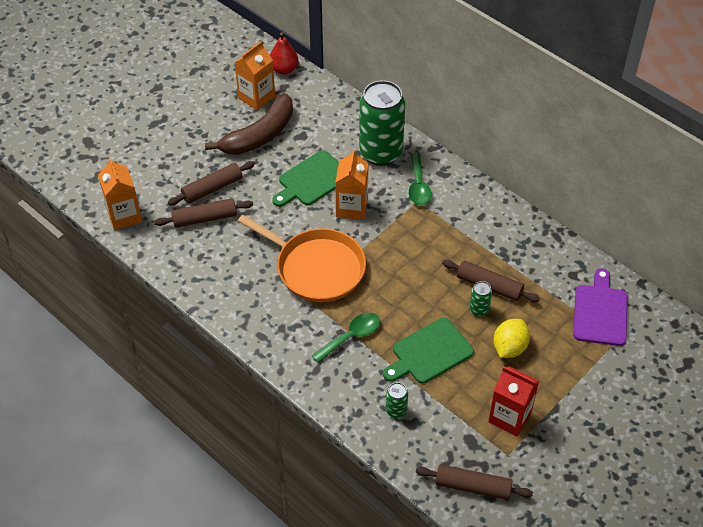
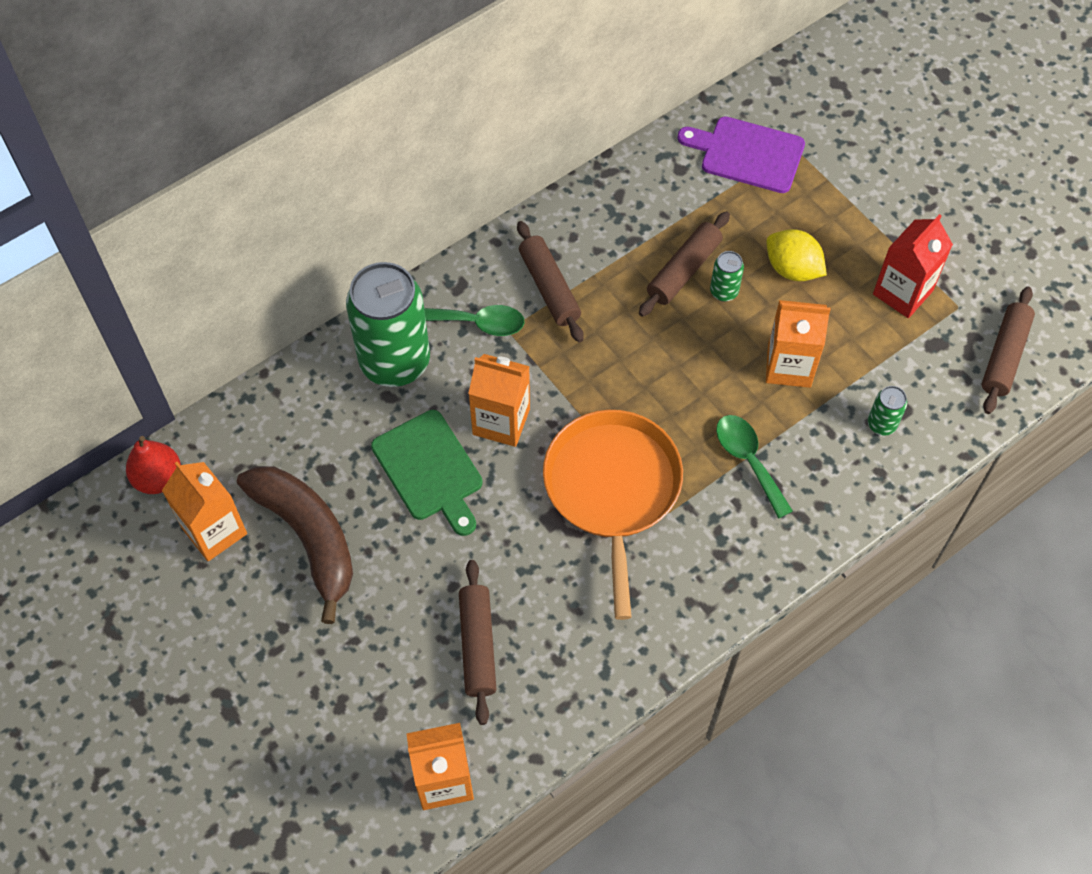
camera: 80 degrees left, 10 degrees up
(212, 188) = (413, 626): brown rolling pin -> brown rolling pin (549, 288)
(316, 268) = (612, 489): orange pan -> orange pan turned 45 degrees counterclockwise
(429, 352) = (789, 366): green cutting board -> orange carton

